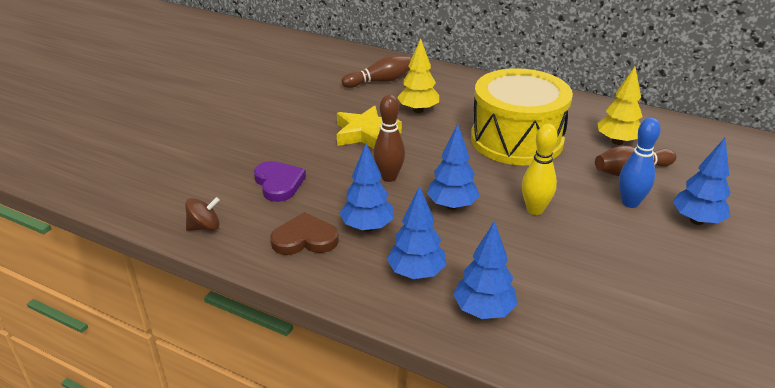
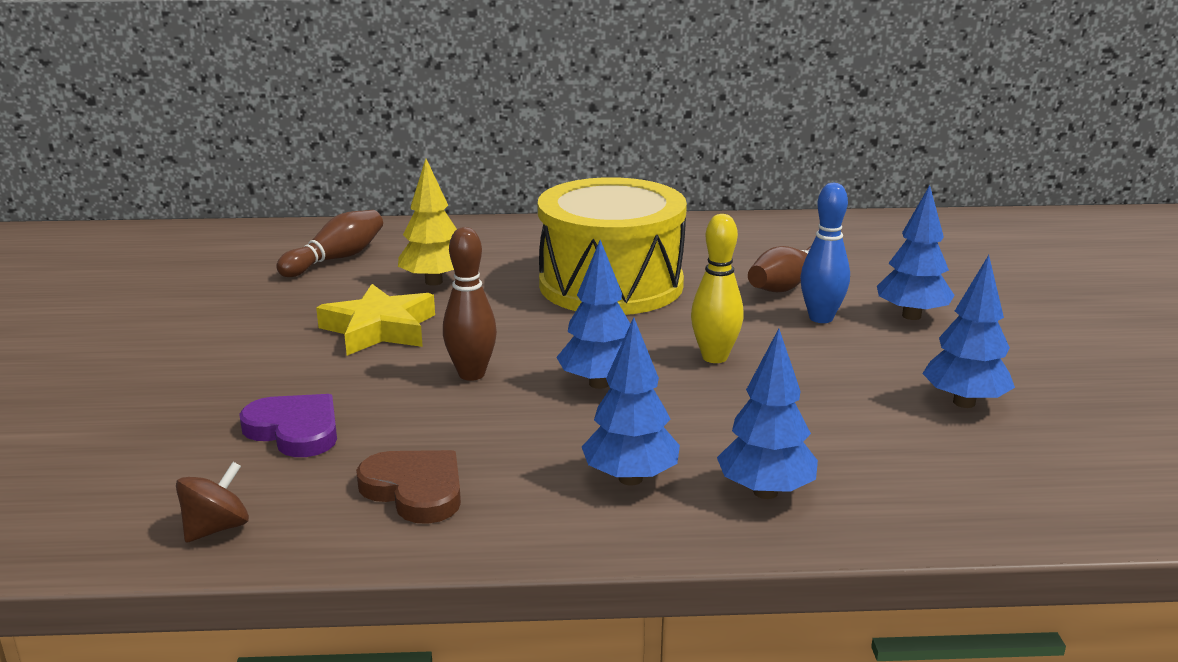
camera: 30 degrees left, 10 degrees down
(305, 239) = (415, 490): brown heart -> brown heart turned 75 degrees clockwise
(367, 227) = (501, 445): blue tree -> blue tree (964, 402)
(617, 141) = (740, 256): yellow tree -> none

